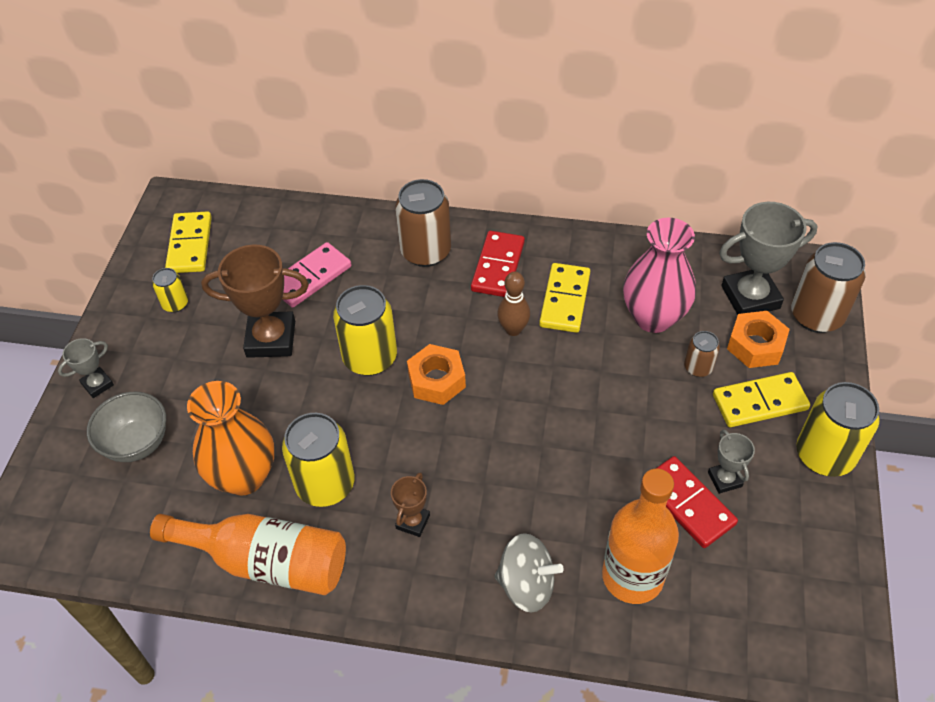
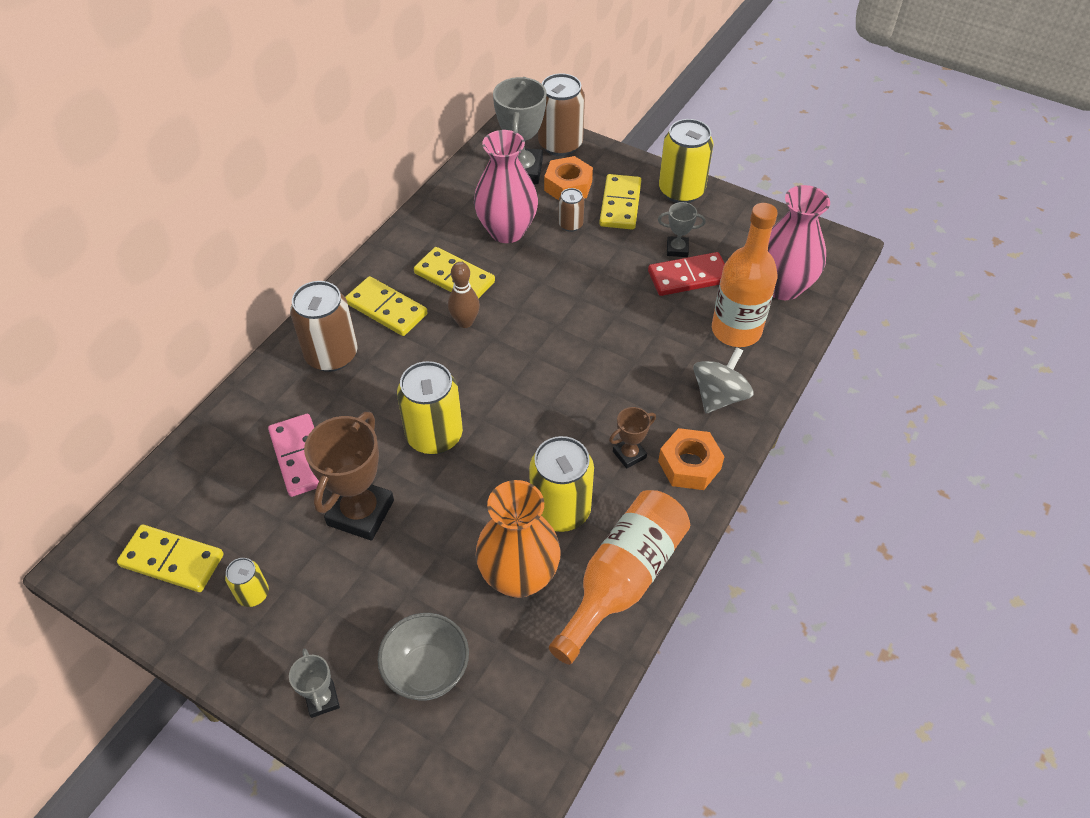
camera: 70 degrees left, 0 degrees up
(413, 522) = (629, 454): brown trophy -> brown trophy turned 75 degrees counterclockwise
(436, 380) = (489, 393): orange nut -> orange nut (689, 465)
(498, 266) = (386, 309): red domino -> yellow domino
(731, 610) = (783, 287): none -> pink vase

